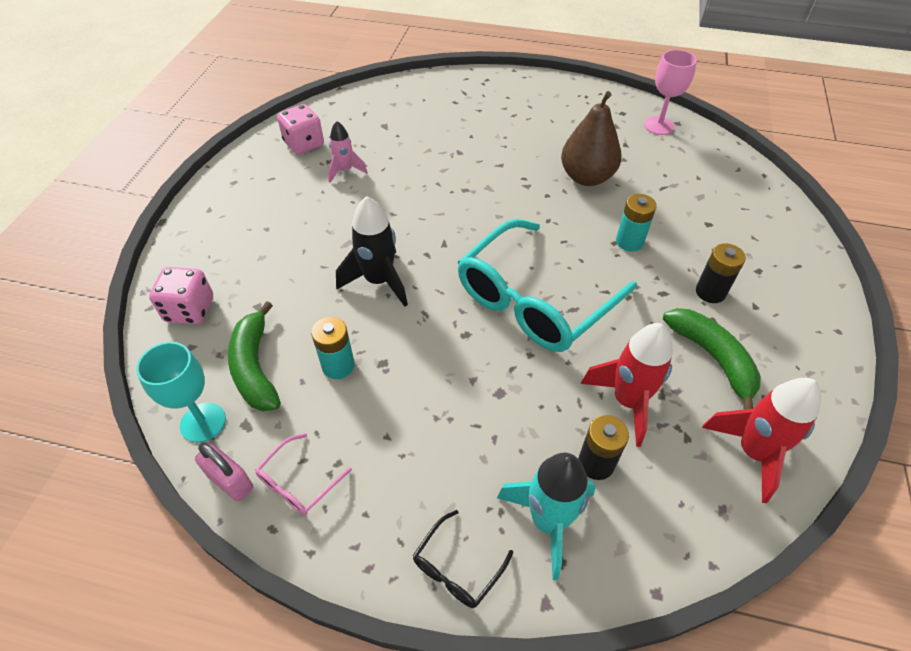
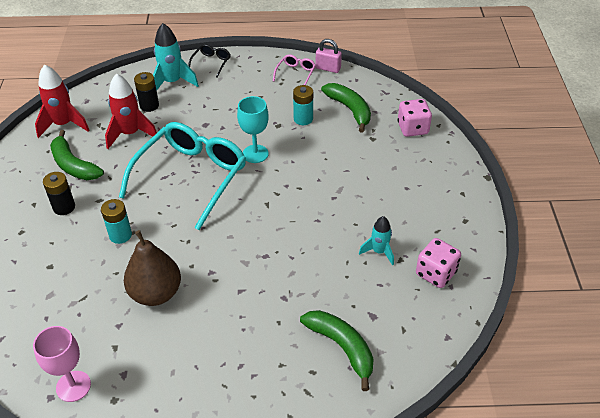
camera: 165 degrees right, 5 degrees down
(203, 422) = (359, 84): turquoise goblet -> turquoise goblet (255, 154)
(345, 171) = (379, 252): pink rocket -> turquoise rocket
(379, 281) = (302, 168): black rocket -> none
(423, 111) = (342, 347): none -> green banana

